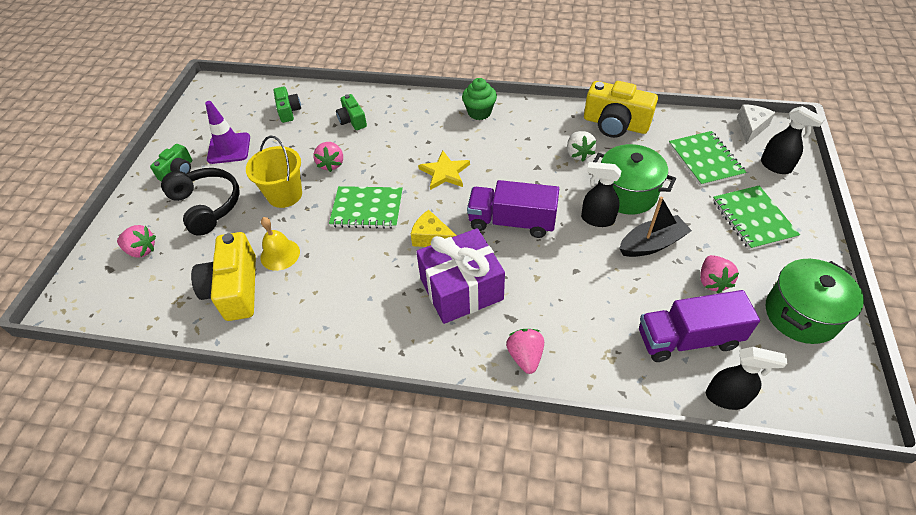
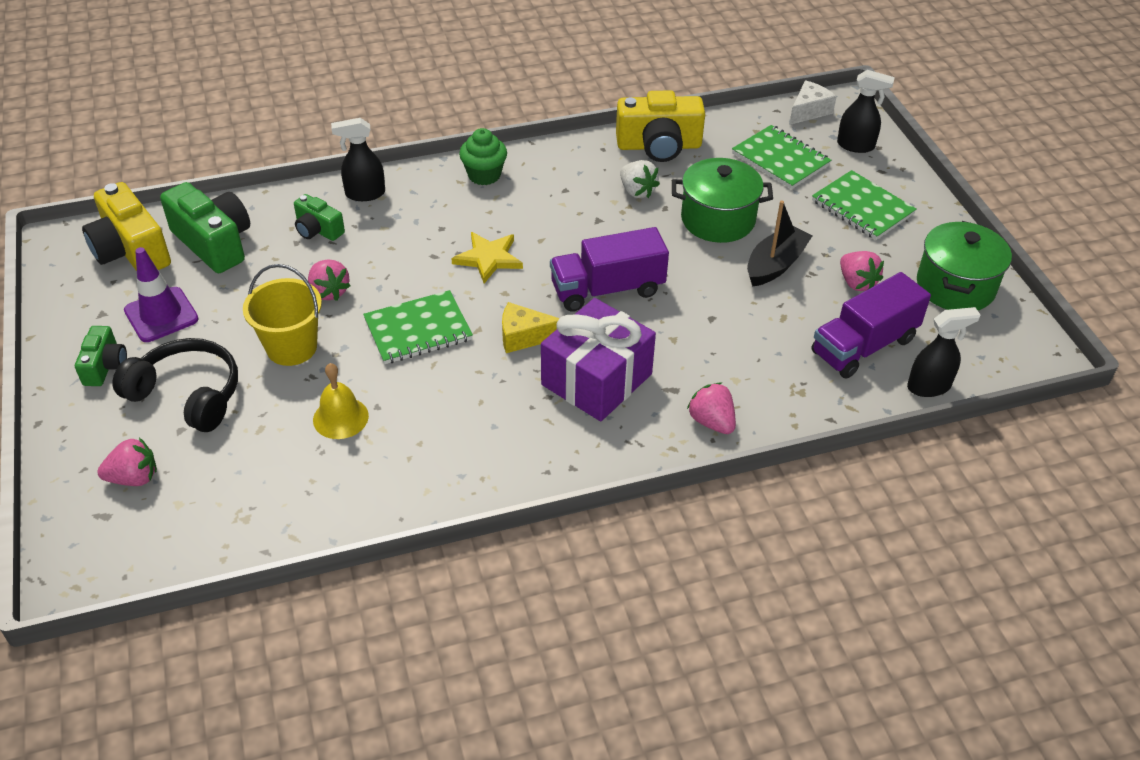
camera: 30 degrees left, 5 degrees down
(235, 289) = (309, 476): yellow camera -> yellow camera (131, 250)
(288, 111) = (214, 243): green camera -> green camera, size x1.79
(597, 219) = (702, 257): black spray bottle -> black spray bottle (364, 194)
(751, 128) = (809, 111): white cheese -> white cheese turned 45 degrees clockwise

